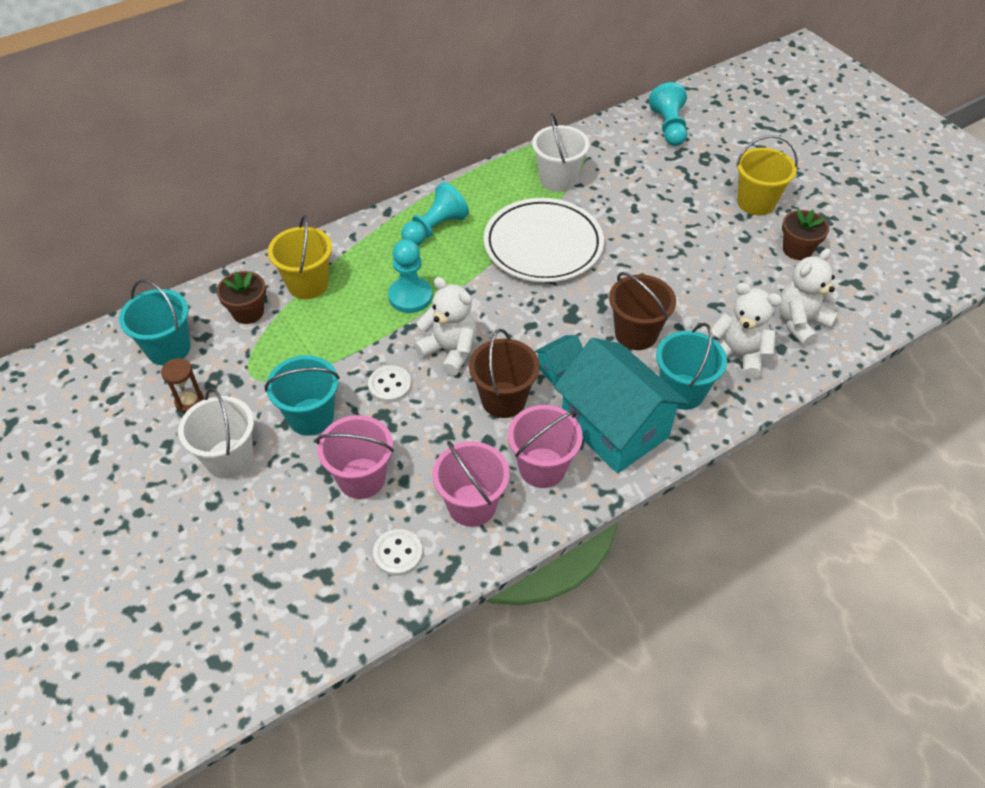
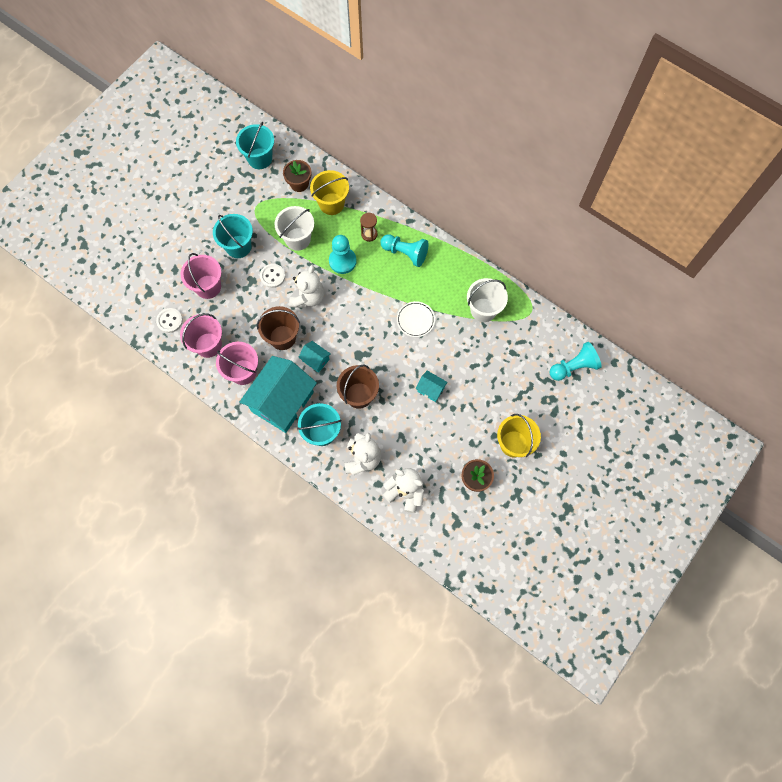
camera: 70 degrees right, 20 degrees up
(189, 401) = (229, 186): brown hourglass -> brown hourglass (369, 234)
(229, 458) = (200, 221): white bucket -> white bucket (298, 239)
(543, 245) = (415, 320): white plate -> white plate, size x0.48
(653, 257) = (430, 389): none -> turquoise house

